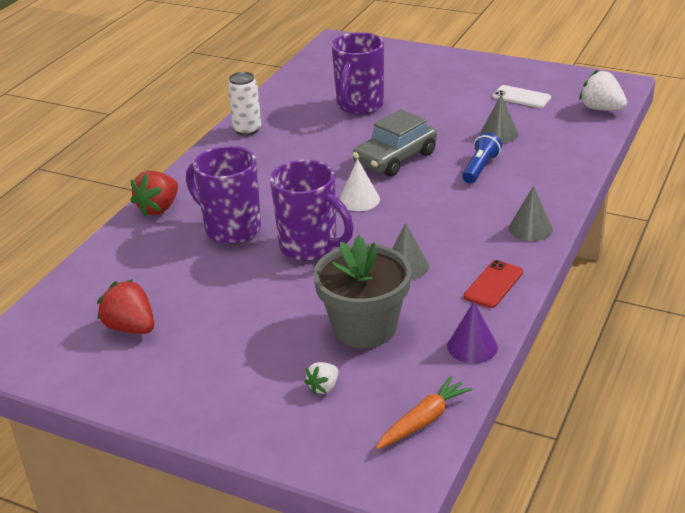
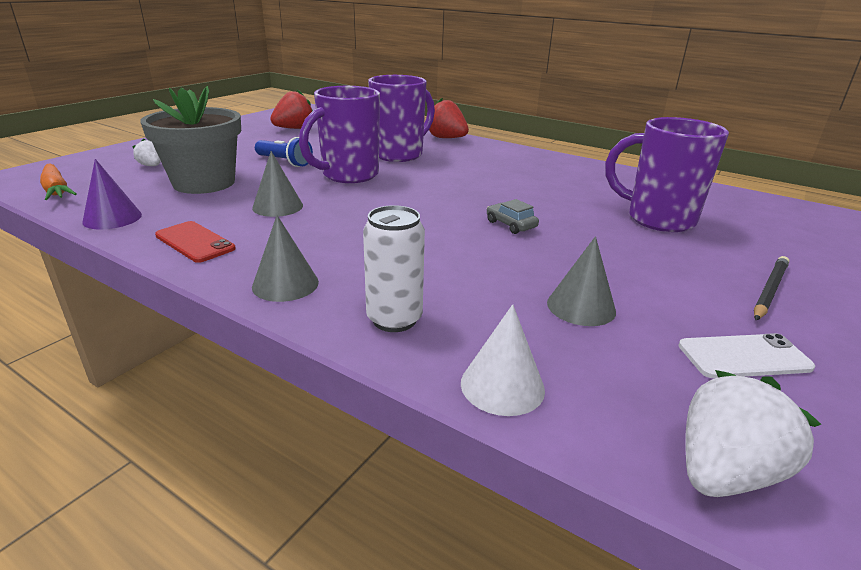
camera: 95 degrees right, 5 degrees down
(247, 130) = (586, 168): white can -> white can (394, 319)
(359, 199) = (422, 199): white cone -> white cone (502, 386)
(395, 158) = (511, 225): grey car -> grey car, size x0.46
(450, 83) = (769, 290): none -> black pencil
(480, 168) = (469, 274): blue flashlight -> blue flashlight (284, 162)
(521, 97) = (744, 357): white phone -> white phone turned 45 degrees clockwise

